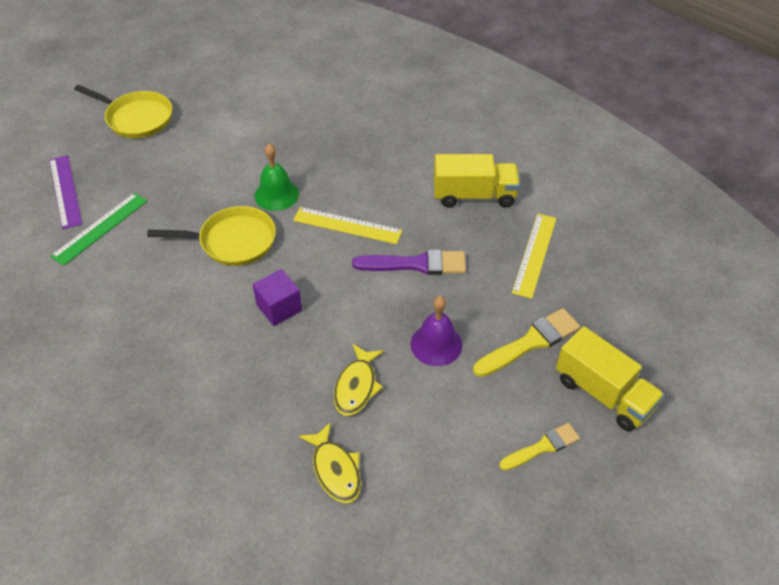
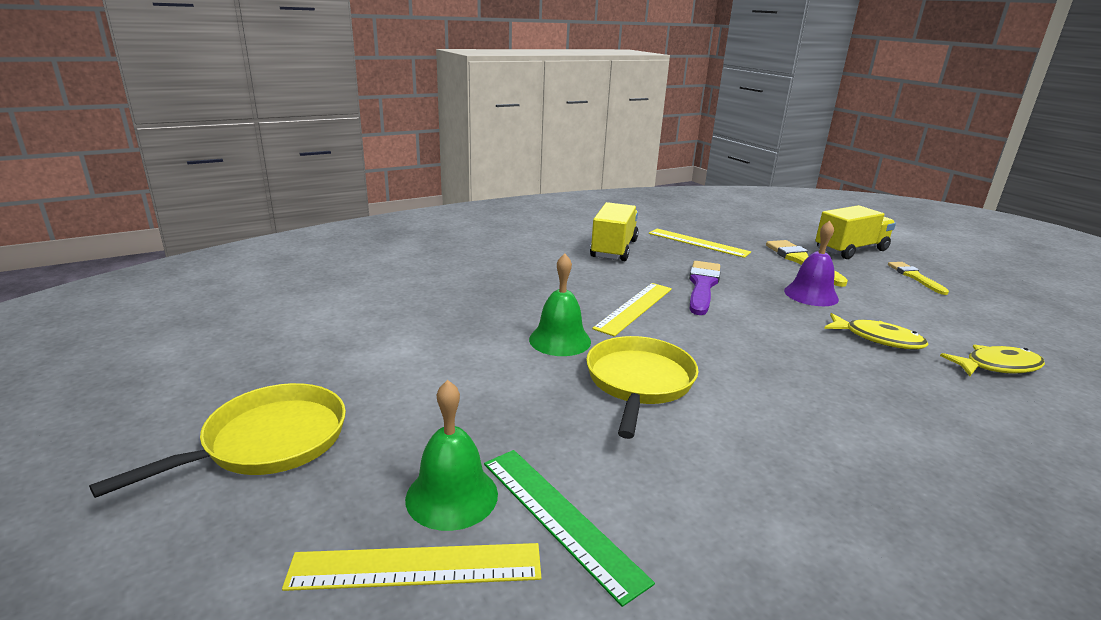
camera: 75 degrees left, 25 degrees down
(65, 191) = (416, 566): purple ruler -> yellow ruler
(109, 189) = (452, 496): none -> green bell
(279, 308) = (766, 366): purple cube -> none

